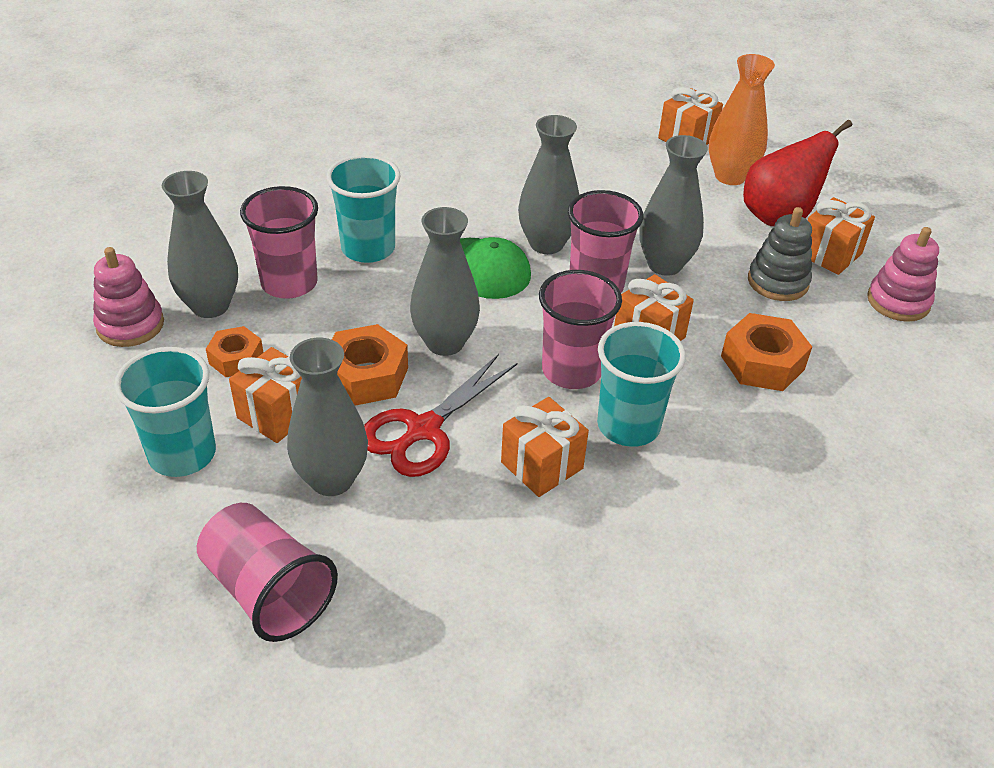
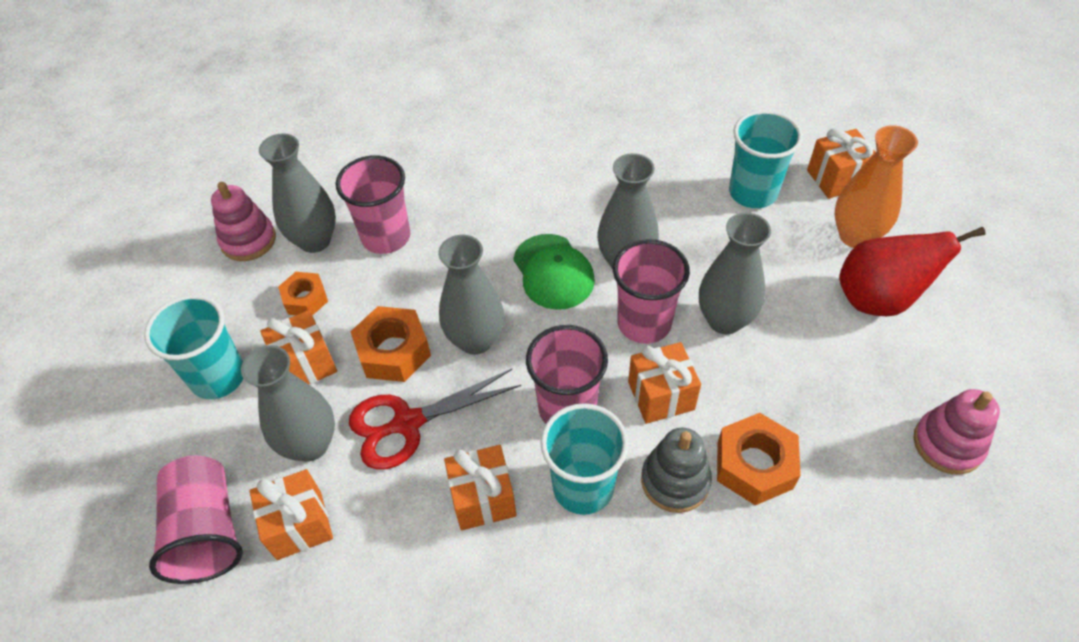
camera: 30 degrees right, 10 degrees up
(368, 248) = (468, 220): turquoise cup -> turquoise cup (753, 192)
(777, 282) = (828, 377): grey stacking toy -> grey stacking toy (675, 481)
(829, 254) = (906, 361): orange gift -> orange gift (299, 525)

